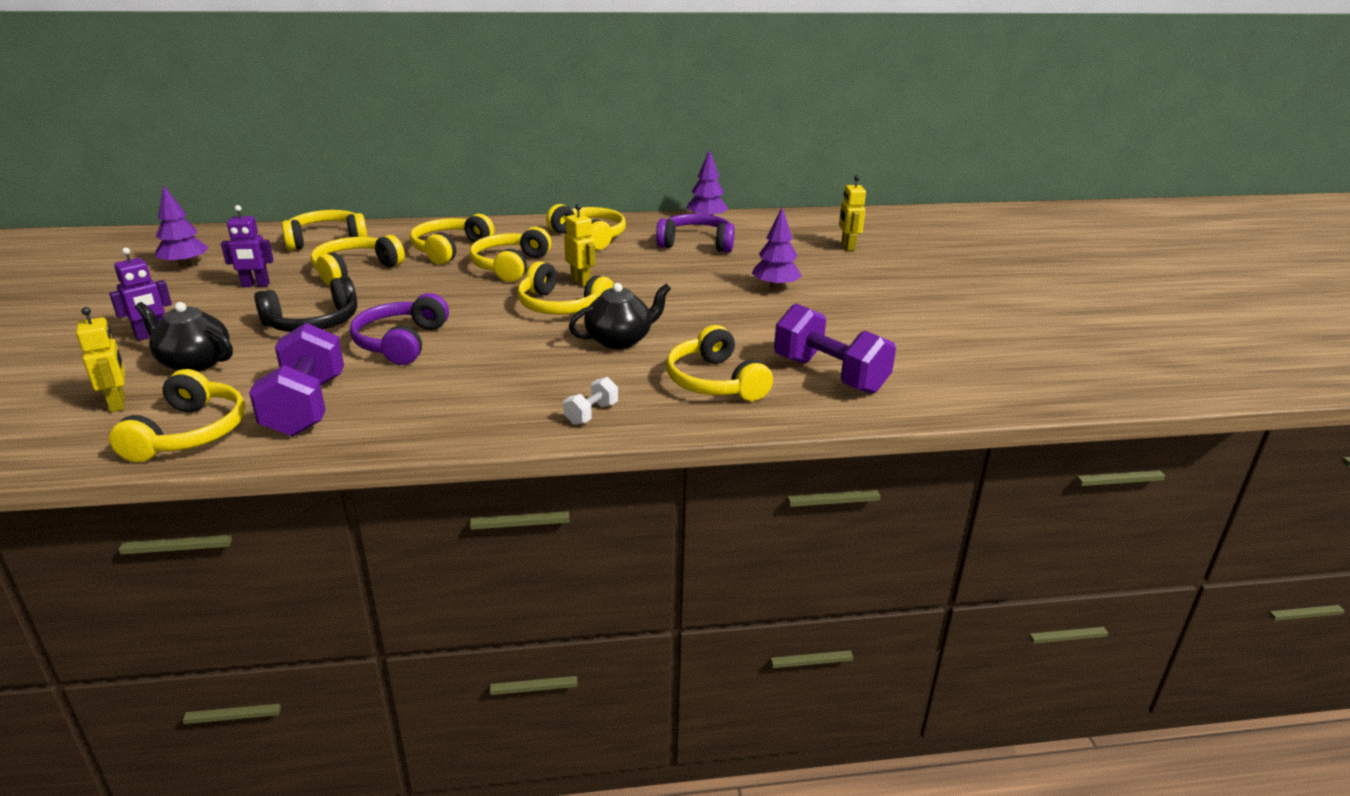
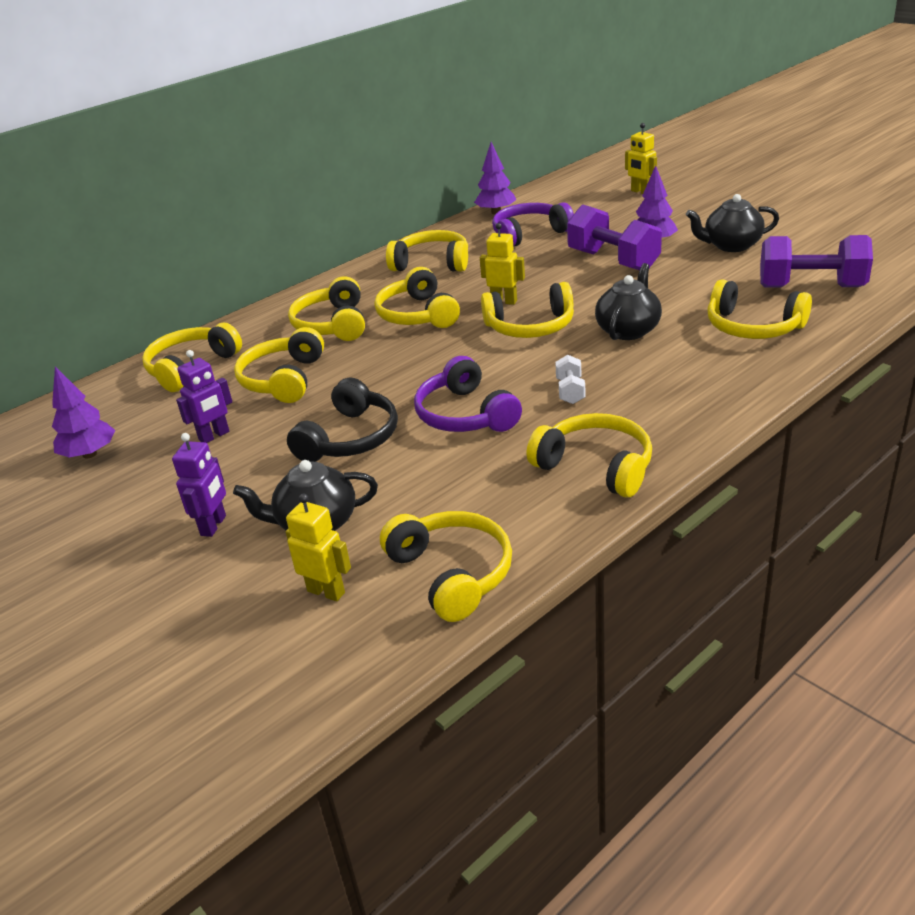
camera: 30 degrees left, 5 degrees up
(306, 407) = (502, 501): purple dumbbell -> purple dumbbell (613, 261)
(400, 418) = (596, 466): none -> yellow headphones
(591, 414) = (721, 390): white dumbbell -> white dumbbell (570, 391)
(833, 315) = (731, 245): none -> black teapot

